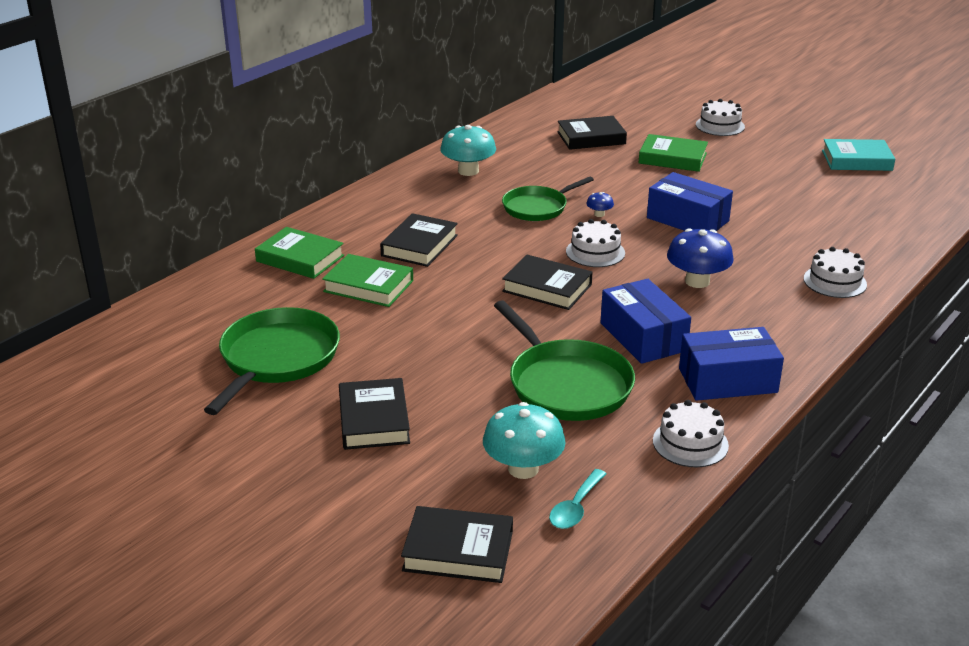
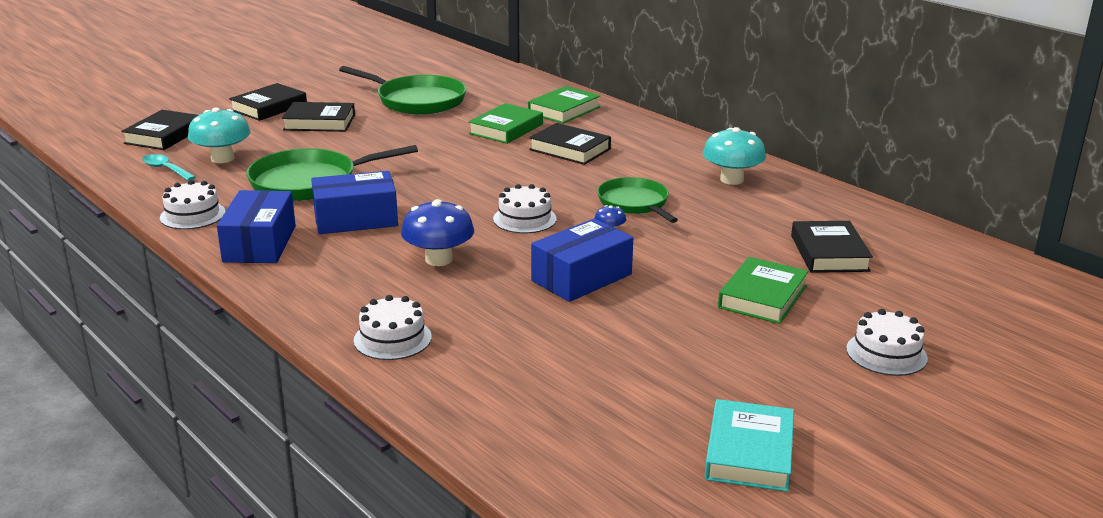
camera: 100 degrees right, 5 degrees down
(547, 288) = (466, 191): black book -> black book (269, 107)

